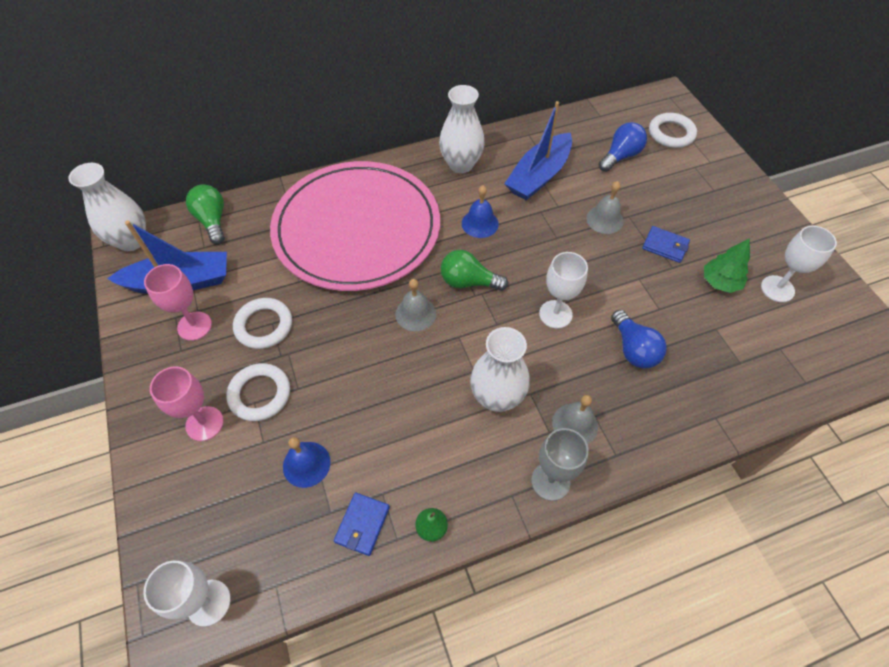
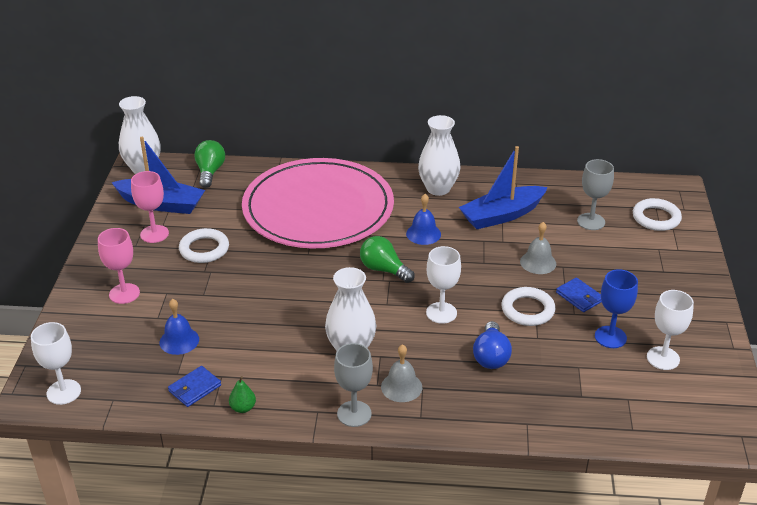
camera: 25 degrees right, 20 degrees down
(260, 394) = (174, 289): white ring -> white ring (527, 310)
(415, 313) = (325, 277): grey bell -> none
(620, 156) = (591, 221): blue light bulb -> grey goblet
(720, 282) = (610, 337): green tree -> blue goblet

